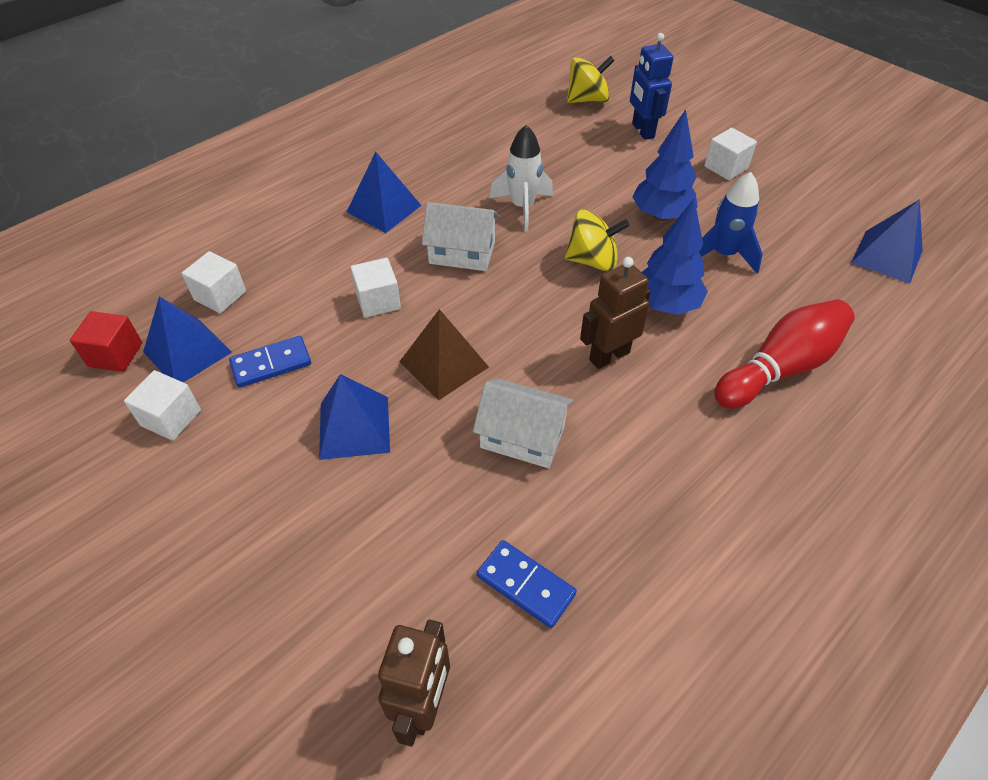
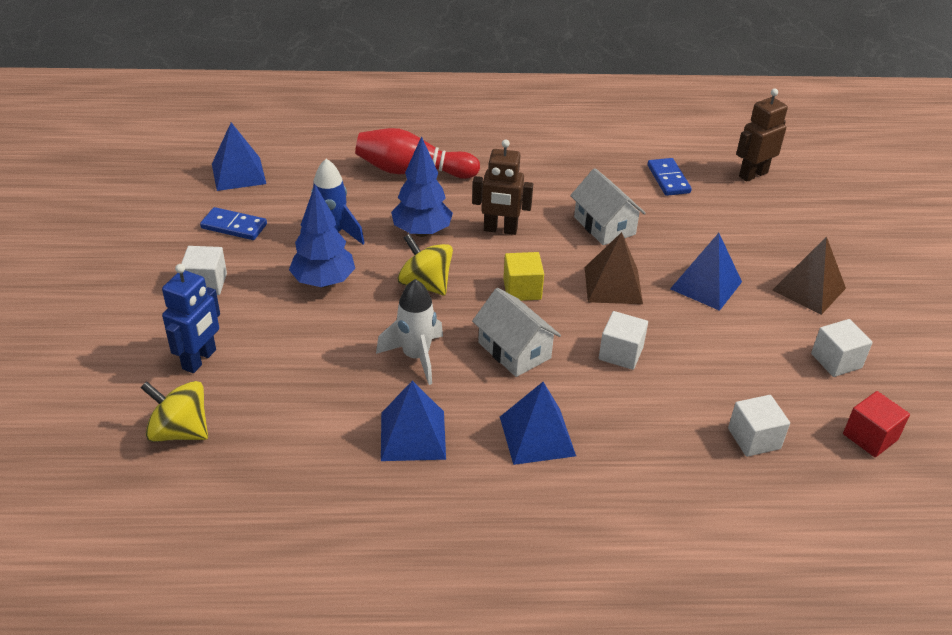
camera: 140 degrees left, 10 degrees down
(187, 352) = (804, 403): blue pyramid -> blue pyramid (412, 435)
(236, 502) = (809, 289): none -> brown pyramid
(271, 364) = (740, 355): blue domino -> blue domino (234, 226)
(515, 306) = (522, 289): none -> yellow cube

